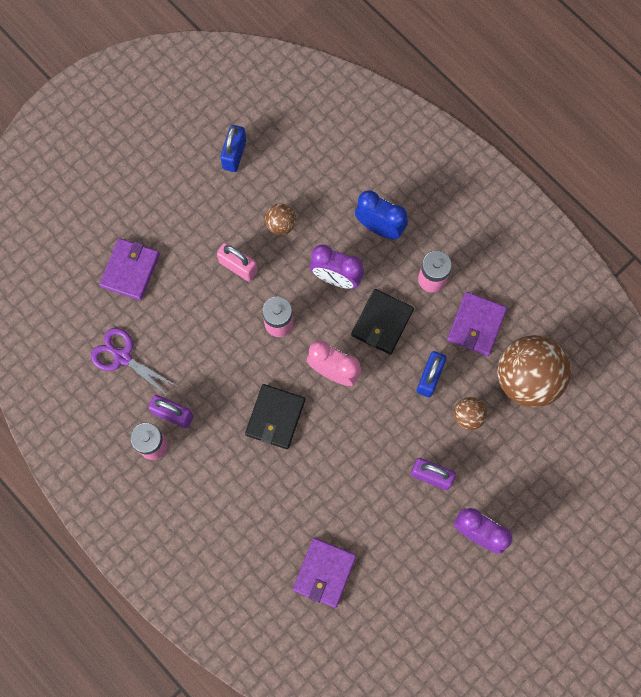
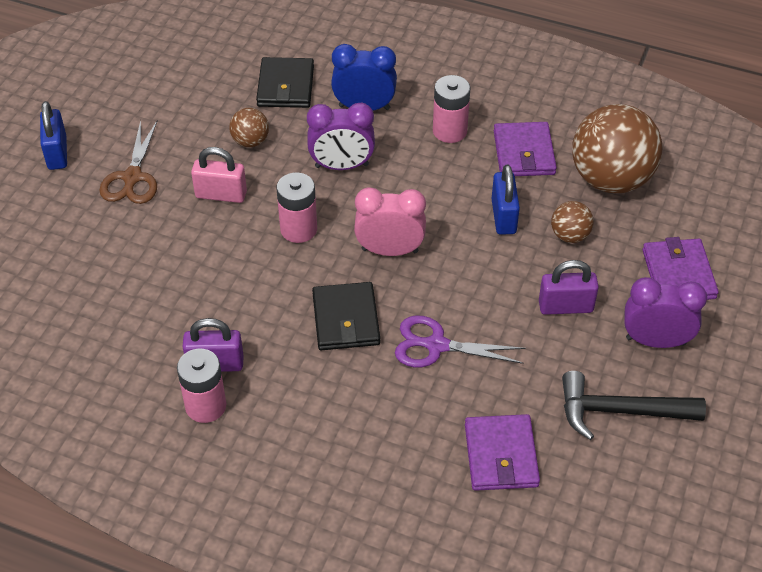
camera: 25 degrees left, 25 degrees down
(122, 357) = (120, 329): purple scissors -> purple scissors (436, 345)
(130, 270) = (89, 242): purple wallet -> purple wallet (678, 274)
(183, 222) = (132, 177): none -> brown scissors
(234, 154) = (163, 100): blue padlock -> blue padlock (57, 153)
(382, 322) = (418, 187): black wallet -> black wallet (286, 86)
(421, 576) = (620, 411): none -> black hammer

